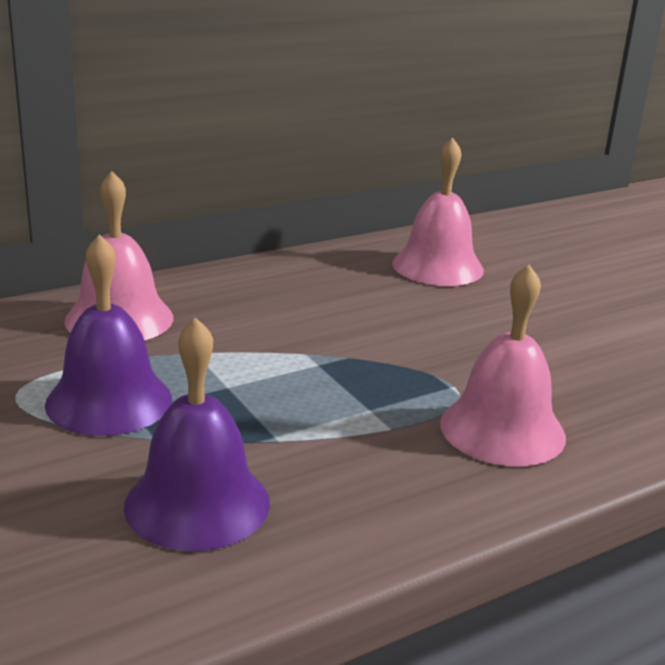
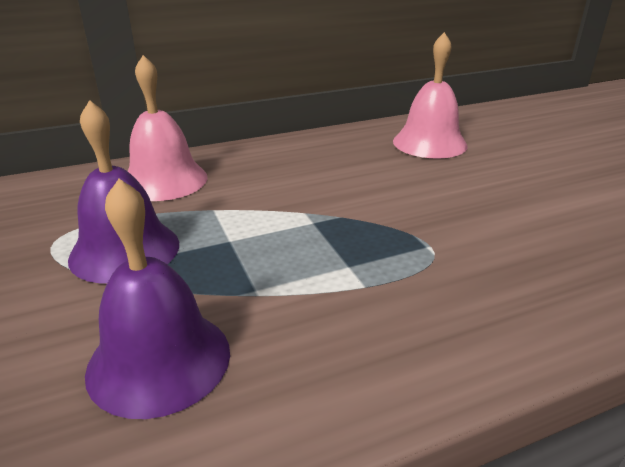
camera: 10 degrees right, 5 degrees up
(502, 429) = (472, 292): pink bell -> none

